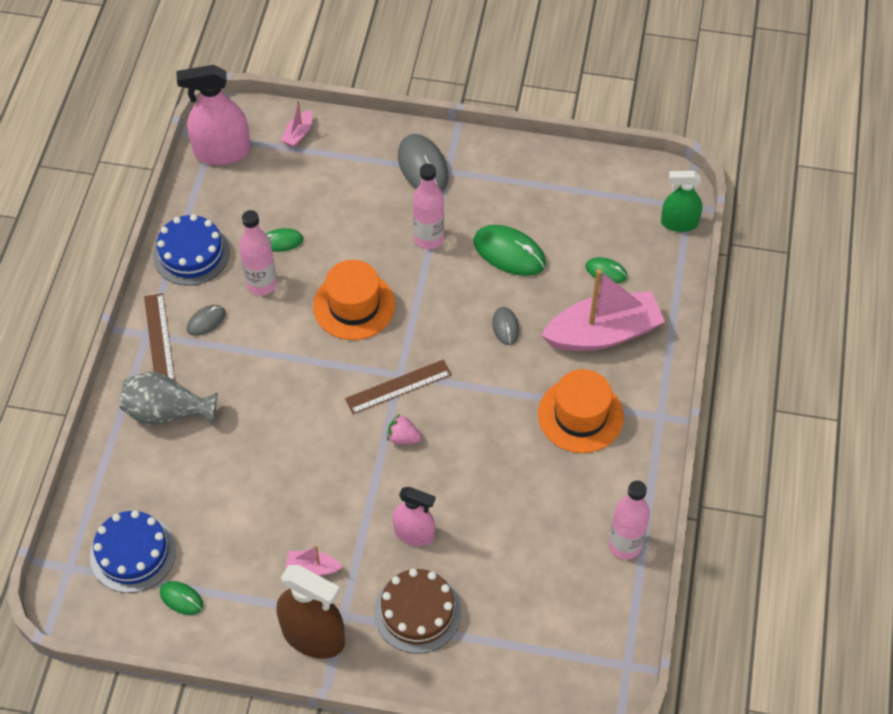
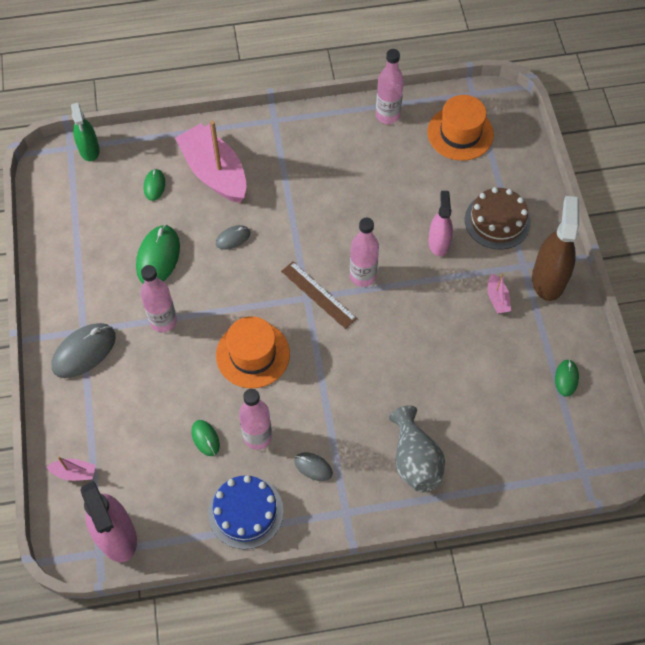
camera: 110 degrees left, 5 degrees up
(133, 553) = (548, 430): blue cake -> none
(159, 338) = (346, 499): brown ruler -> none
(403, 438) = (362, 276): pink strawberry -> pink bottle
(580, 415) = (294, 168): orange hat -> orange hat (460, 133)

